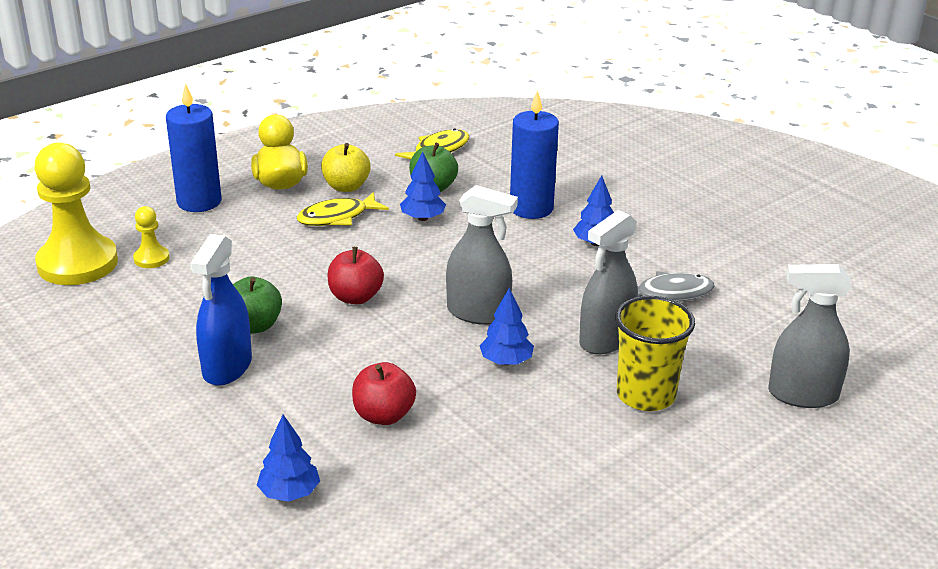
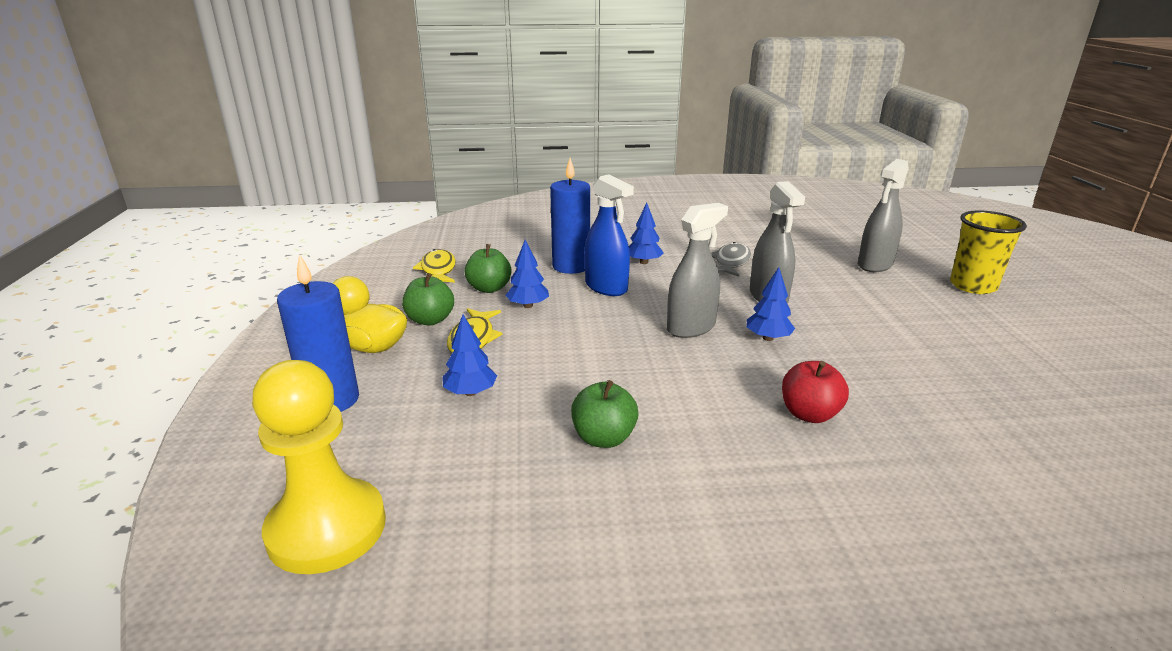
camera: 55 degrees left, 5 degrees down
(151, 258) = (396, 466): yellow pawn -> none
(227, 367) = (663, 478): blue spray bottle -> blue spray bottle (606, 287)
(289, 493) = (911, 507): blue tree -> blue tree (470, 392)
(346, 187) = (430, 320): yellow apple -> green apple
(355, 297) = (612, 370): red apple -> none
(645, 395) = (847, 306): yellow cup -> yellow cup (973, 286)

